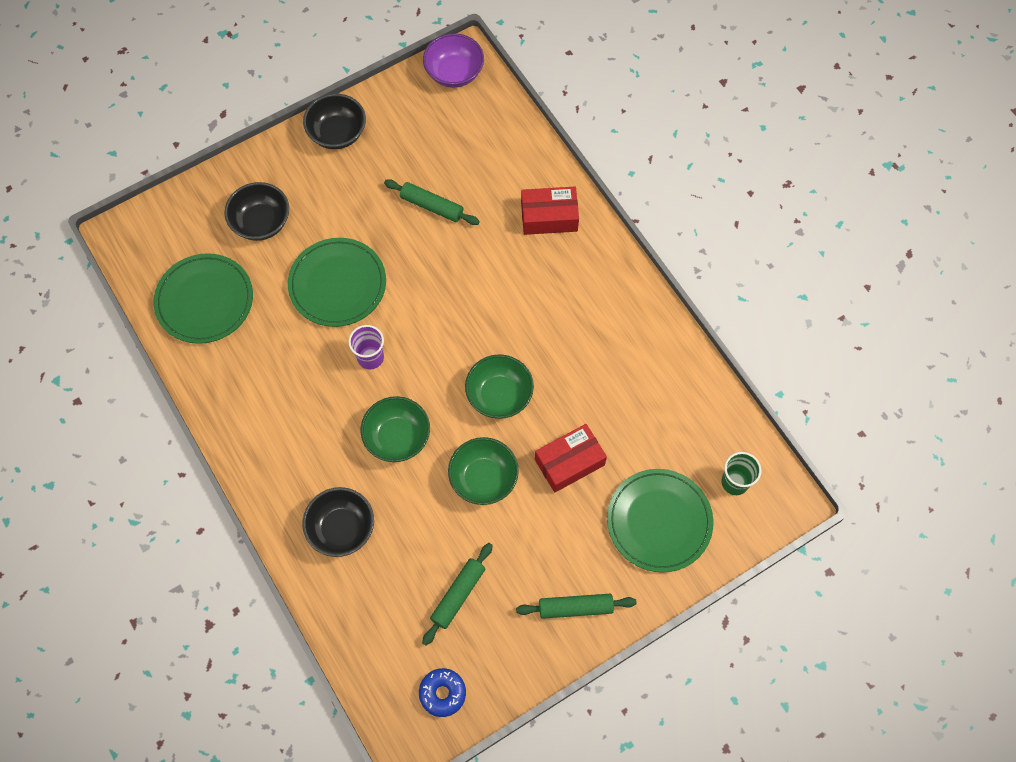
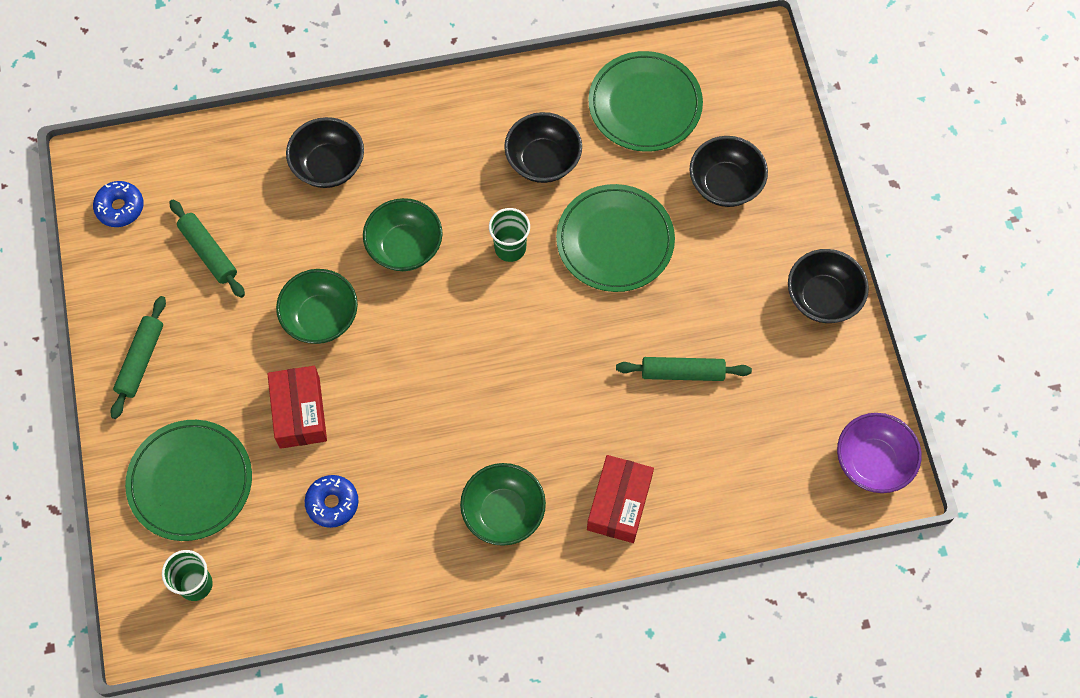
camera: 110 degrees right, 0 degrees up
(282, 360) = (543, 160): none -> black bowl
(370, 357) = (510, 248): purple cup -> green cup
(432, 206) = (682, 372): green rolling pin -> green rolling pin turned 45 degrees clockwise
(499, 395) = (409, 366): green bowl -> green bowl (503, 512)
(631, 409) = (332, 503): none -> blue donut

